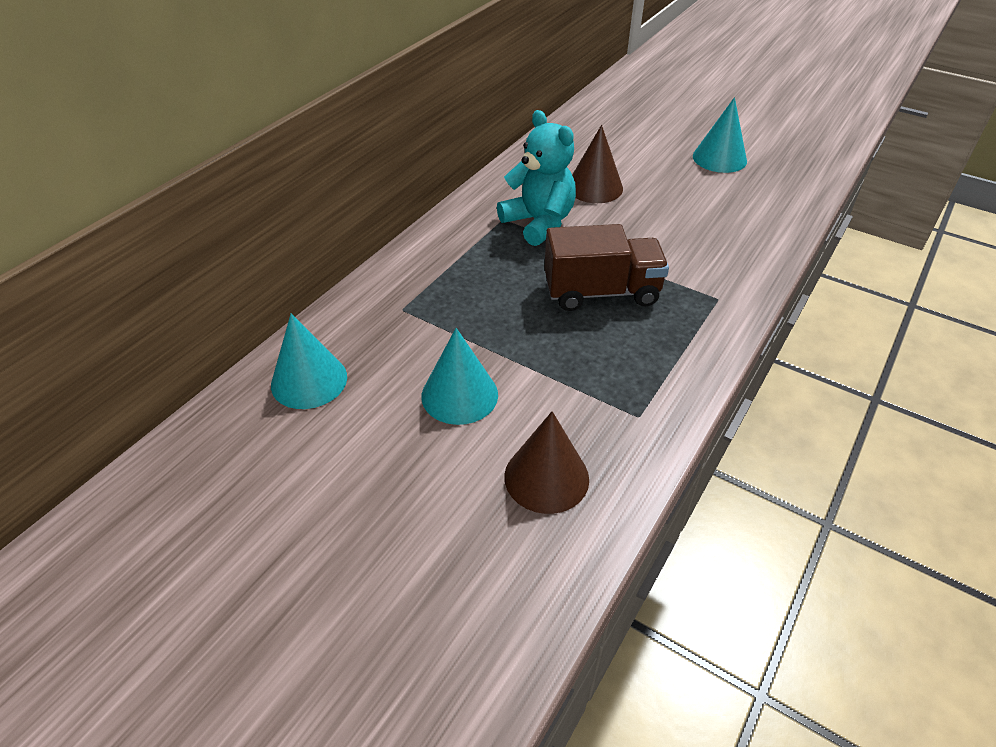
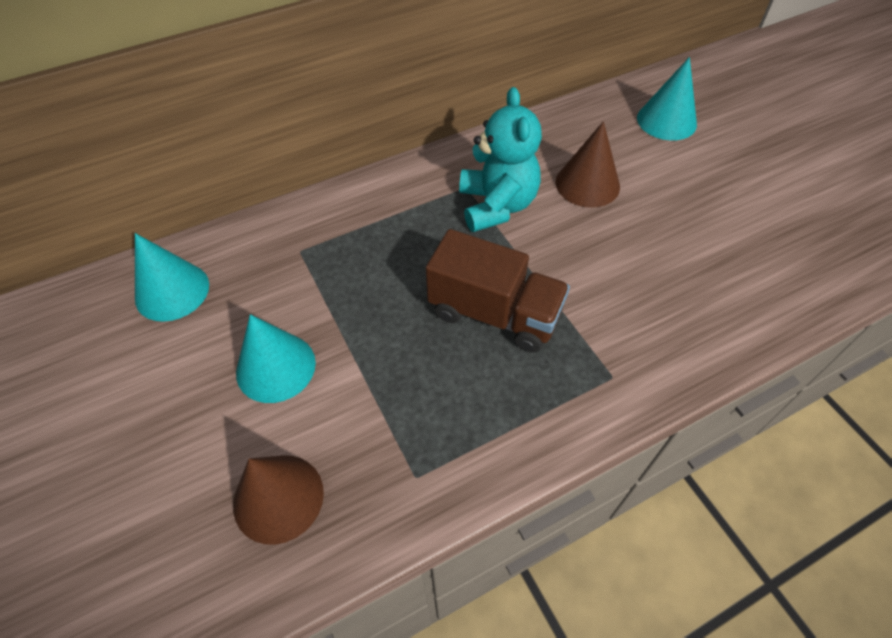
camera: 30 degrees right, 10 degrees up
(719, 158) = (760, 197): turquoise cone -> turquoise cone (666, 121)

